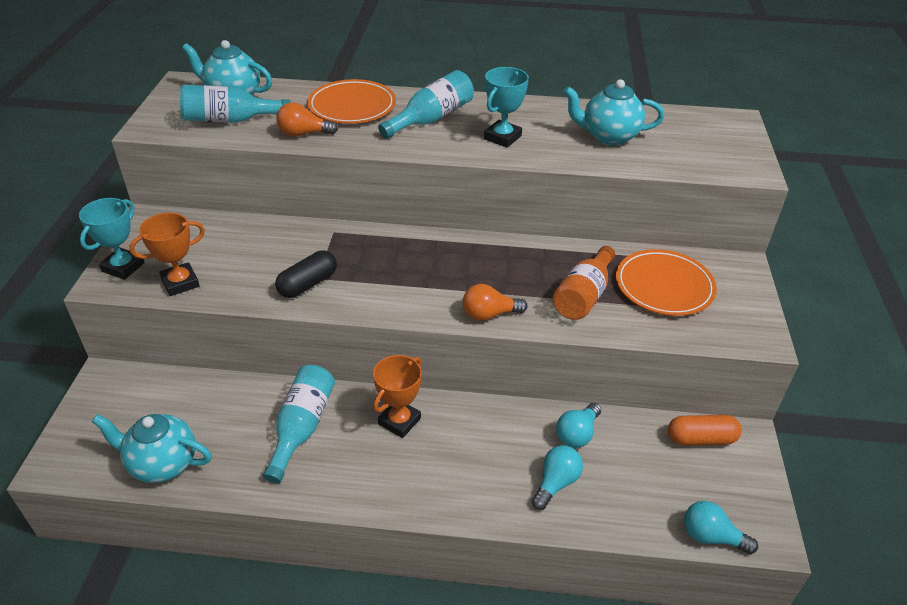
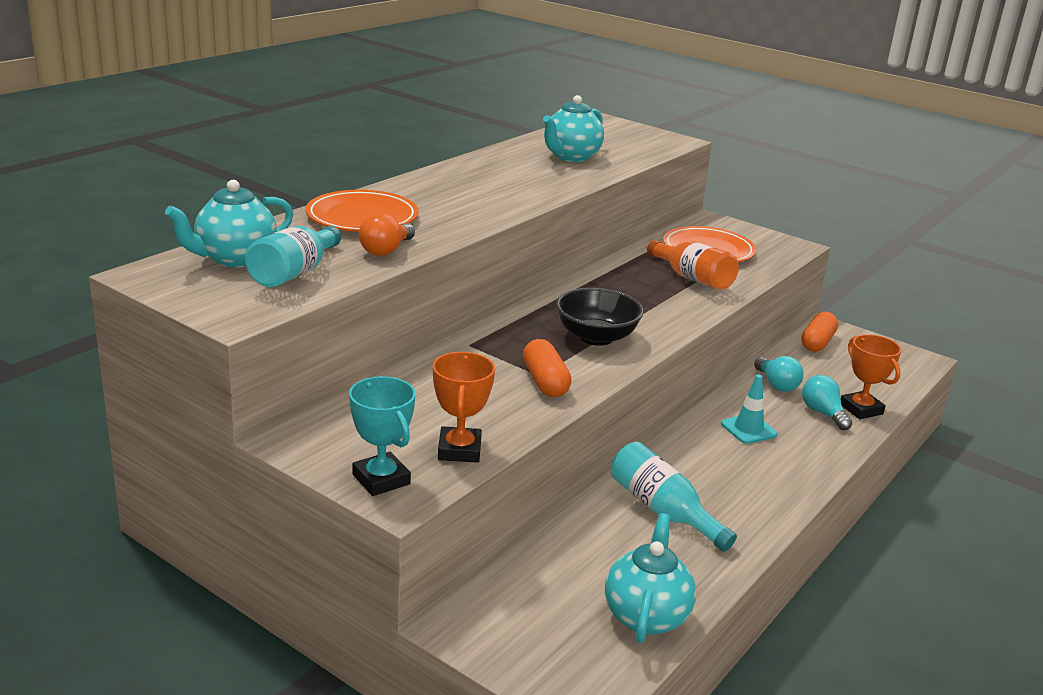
camera: 60 degrees left, 15 degrees down
(162, 464) = (646, 616): turquoise teapot -> turquoise teapot turned 150 degrees clockwise
(308, 284) = (545, 382): black capsule -> orange capsule
(399, 421) = (697, 457): orange trophy -> orange trophy (861, 409)
(407, 282) = (596, 337): none -> black bowl
(431, 119) = (444, 197): turquoise bottle -> none
(475, 439) = (748, 429): none -> turquoise traffic cone
(489, 314) = (679, 319): orange light bulb -> none
(502, 137) = (519, 185): turquoise trophy -> none
(711, 537) = (911, 378): turquoise light bulb -> none

